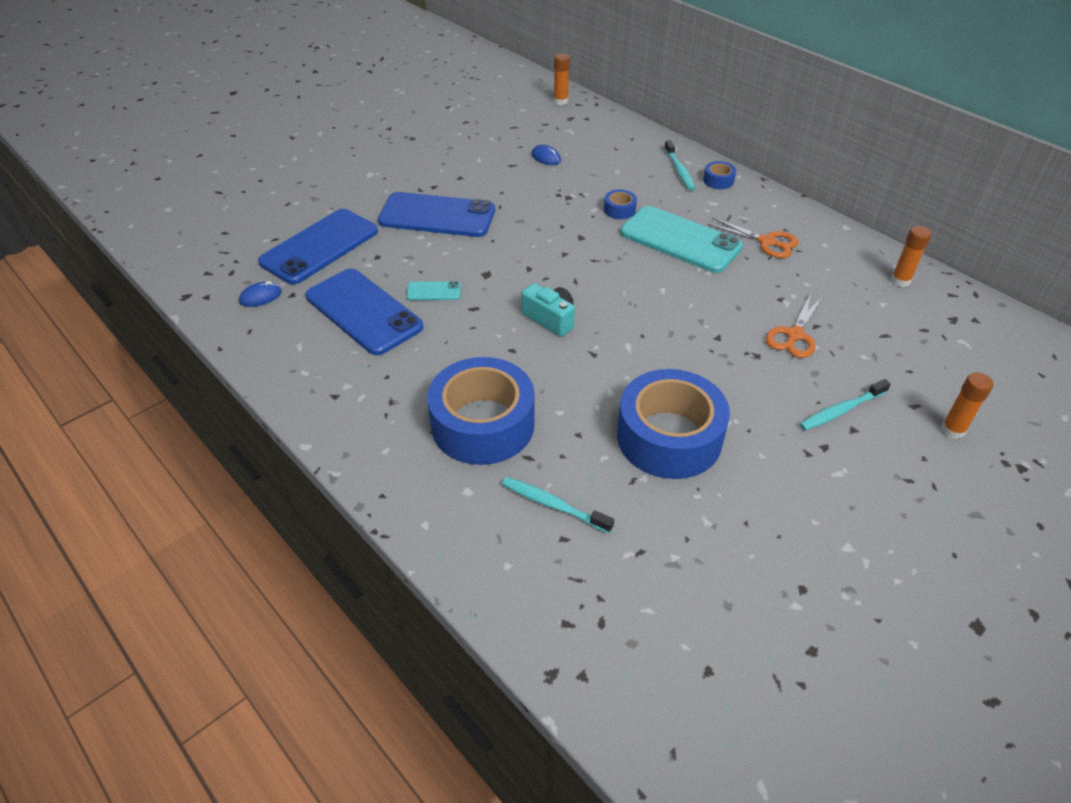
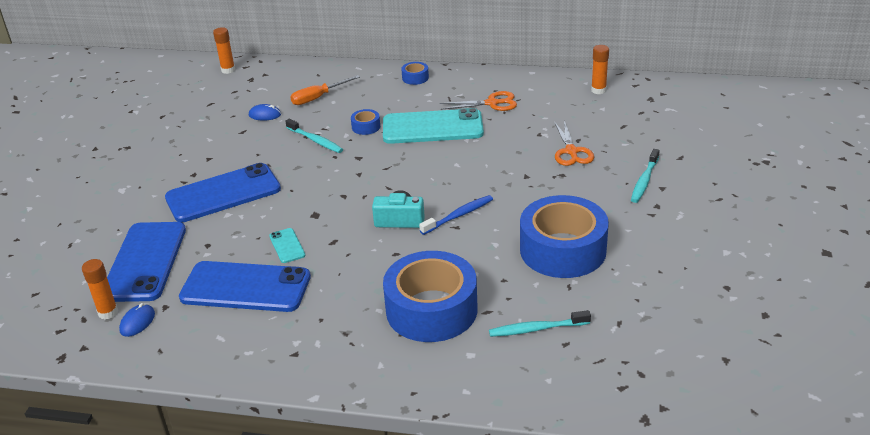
camera: 35 degrees left, 10 degrees down
(434, 291) = (287, 246): turquoise phone -> turquoise phone turned 75 degrees counterclockwise
(608, 161) = (318, 98): none -> orange screwdriver
(608, 343) = (458, 215): none -> blue toothbrush
(679, 170) = (379, 82): turquoise toothbrush -> turquoise toothbrush (315, 140)
(952, 430) = (713, 160): orange glue stick -> orange glue stick (108, 312)

